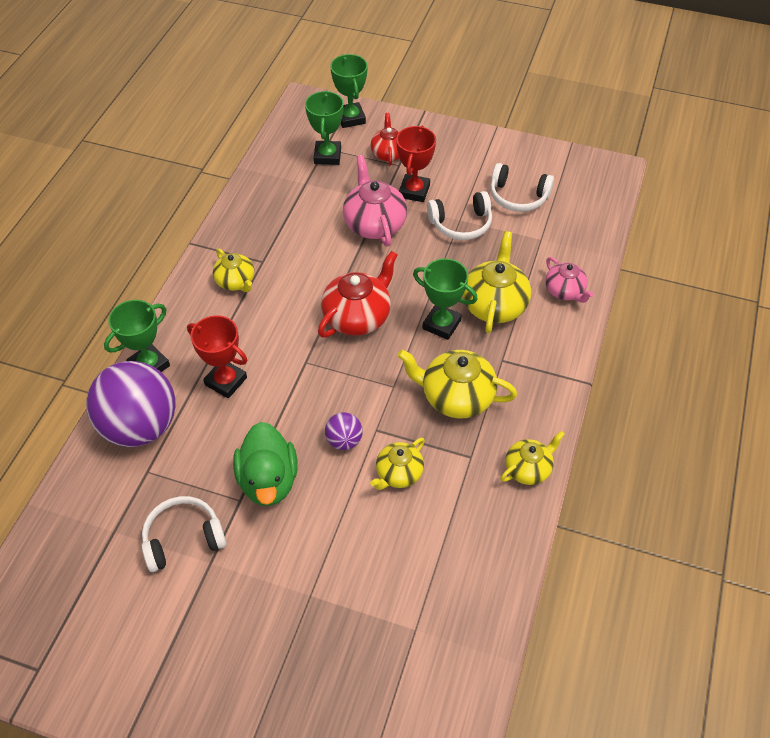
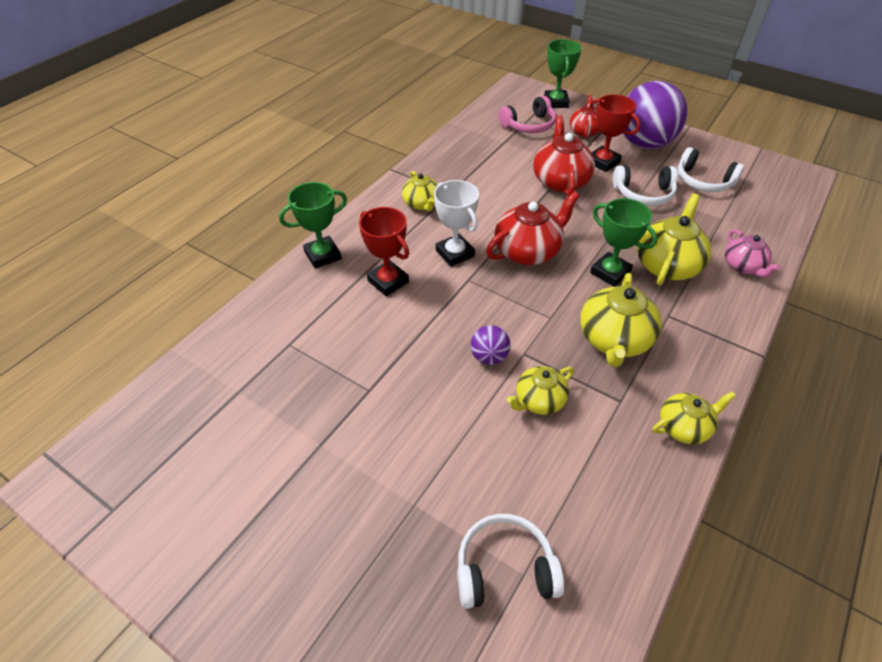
camera: 15 degrees right, 5 degrees down
(140, 426) = (297, 304): purple ball -> purple ball (644, 144)
(183, 538) = (302, 414): white headphones -> white headphones (504, 568)
(268, 480) = (403, 378): green duck -> none
(285, 334) = (455, 253): none -> white trophy
(327, 156) = (529, 125): green trophy -> pink headphones
(374, 224) = (560, 181): pink teapot -> red teapot
(414, 191) = (603, 162): red trophy -> red trophy turned 75 degrees counterclockwise
(456, 397) = (614, 340): yellow teapot -> yellow teapot turned 105 degrees counterclockwise

